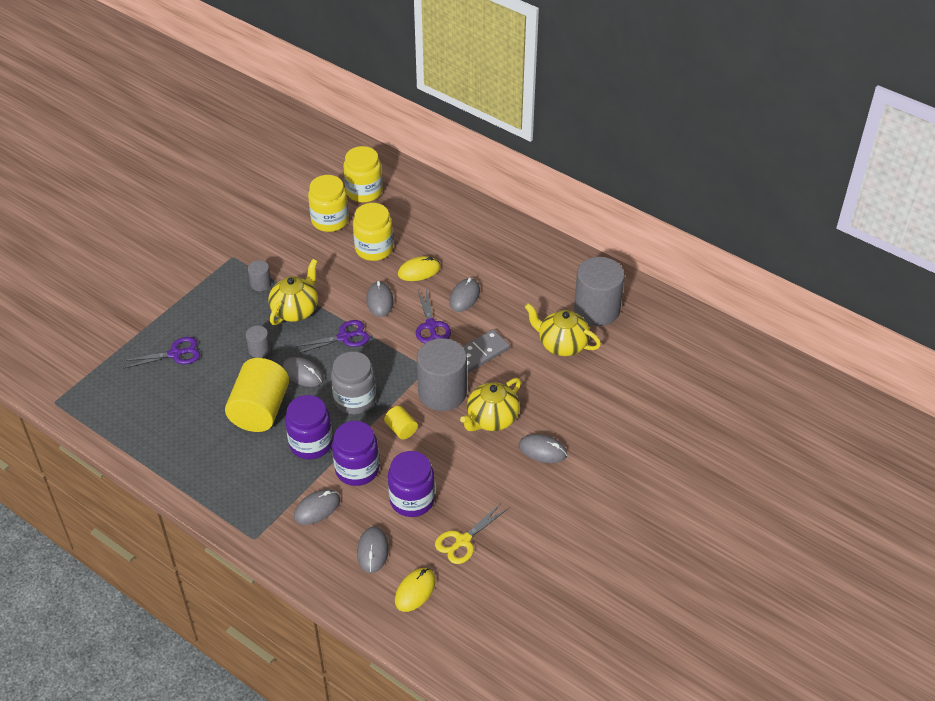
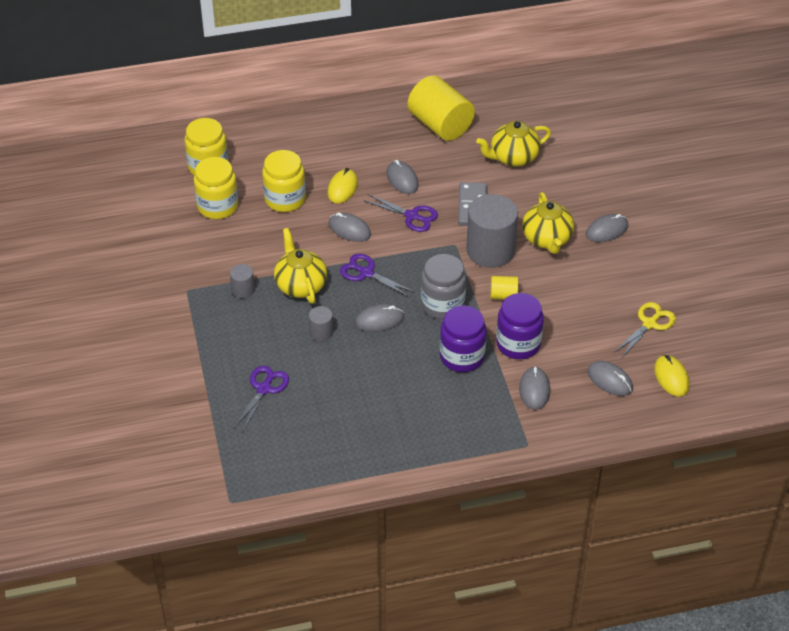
camera: 50 degrees left, 0 degrees up
(260, 410) = (391, 368): yellow cylinder -> yellow cylinder (440, 125)
(344, 337) = (366, 273): purple scissors -> purple scissors turned 75 degrees counterclockwise
(412, 500) = (581, 329): purple jar -> none
(463, 541) = (649, 324): yellow scissors -> yellow scissors turned 135 degrees counterclockwise
(596, 309) = (498, 118): grey cylinder -> none

